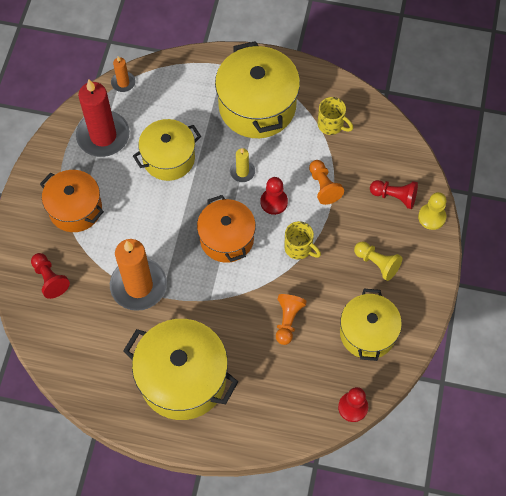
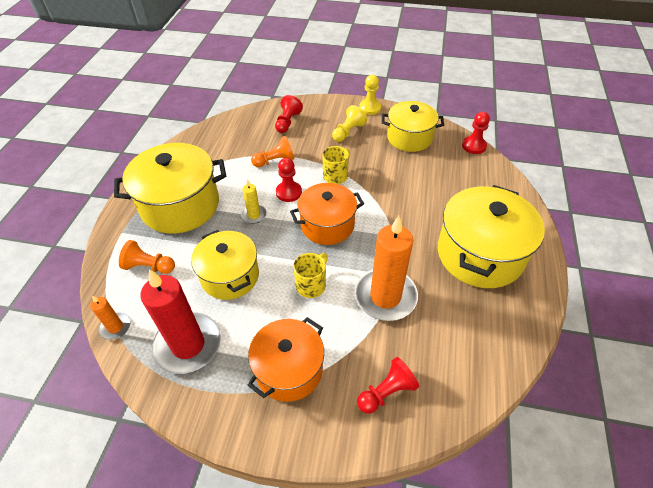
camera: 90 degrees left, 15 degrees down
(288, 321) = (406, 182): orange pawn -> orange pawn (149, 266)
(331, 125) = (212, 156): yellow mug -> yellow mug (311, 285)
(432, 217) = (306, 104): yellow pawn -> yellow pawn (370, 108)

